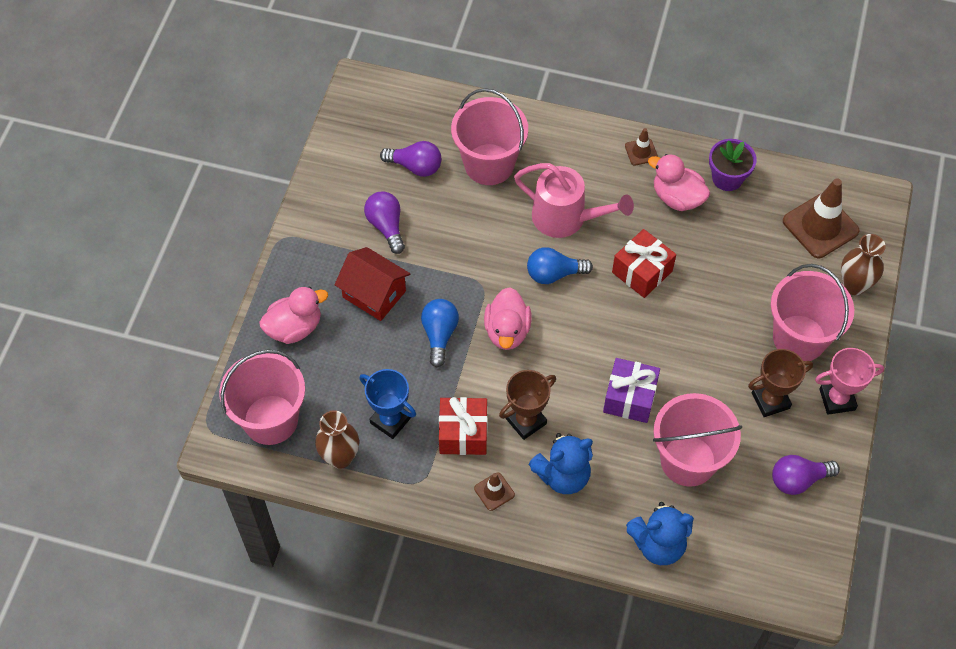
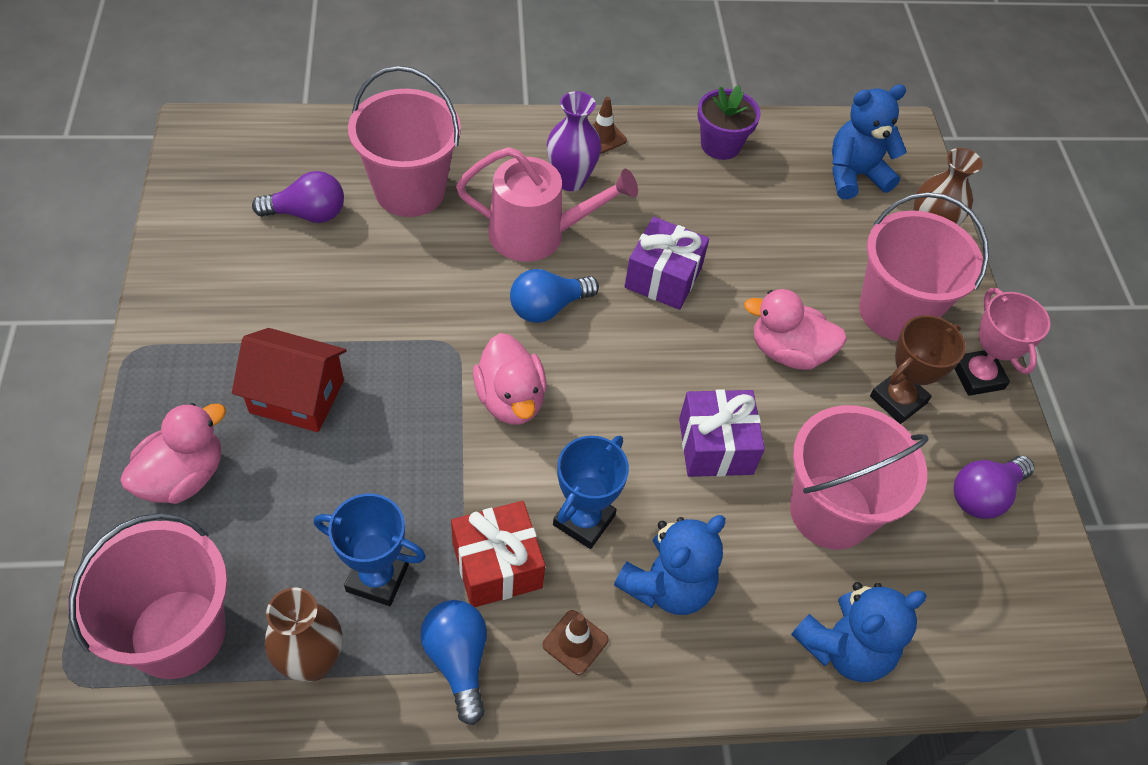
camera: 25 degrees left, 5 degrees down
(386, 226) = (288, 299): purple light bulb -> none
(439, 335) = (413, 429): blue light bulb -> blue light bulb (458, 660)
(526, 421) = (584, 520): brown trophy -> blue trophy
(604, 182) = (570, 180): none -> purple vase
(642, 272) = (663, 278): red gift -> purple gift
(677, 198) = (669, 180): pink duck -> pink duck (788, 352)
(820, 226) = (854, 175): brown traffic cone -> blue teddy bear
(837, 399) = (977, 376): pink trophy -> pink trophy turned 75 degrees counterclockwise

